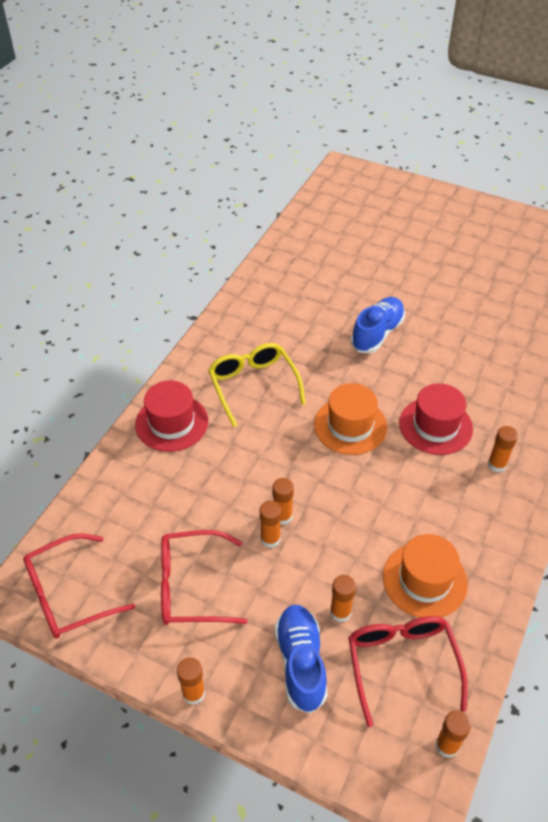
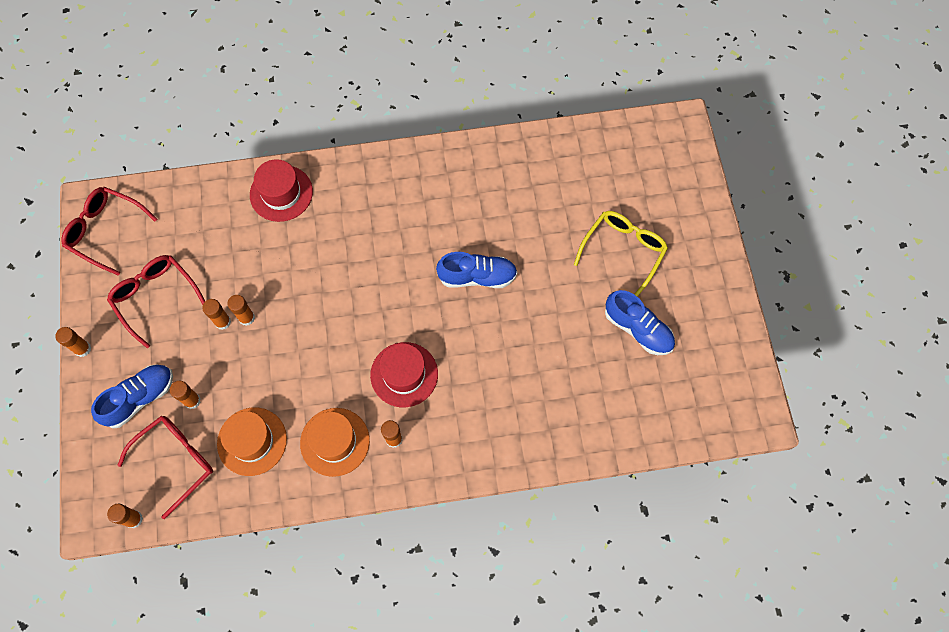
camera: 55 degrees right, 20 degrees up
(253, 386) = (354, 223): yellow glasses -> yellow glasses (623, 251)
(350, 425) = (361, 313): orange hat -> orange hat (335, 442)
(498, 268) = (638, 329): none -> blue shoe

